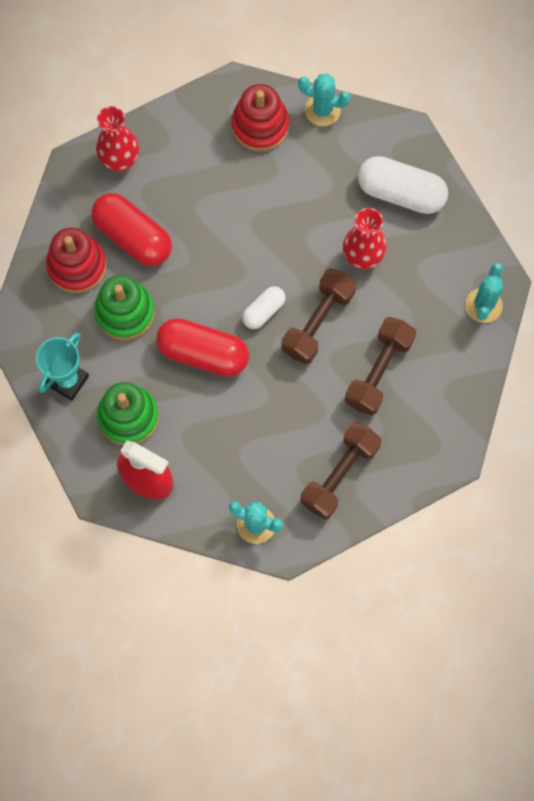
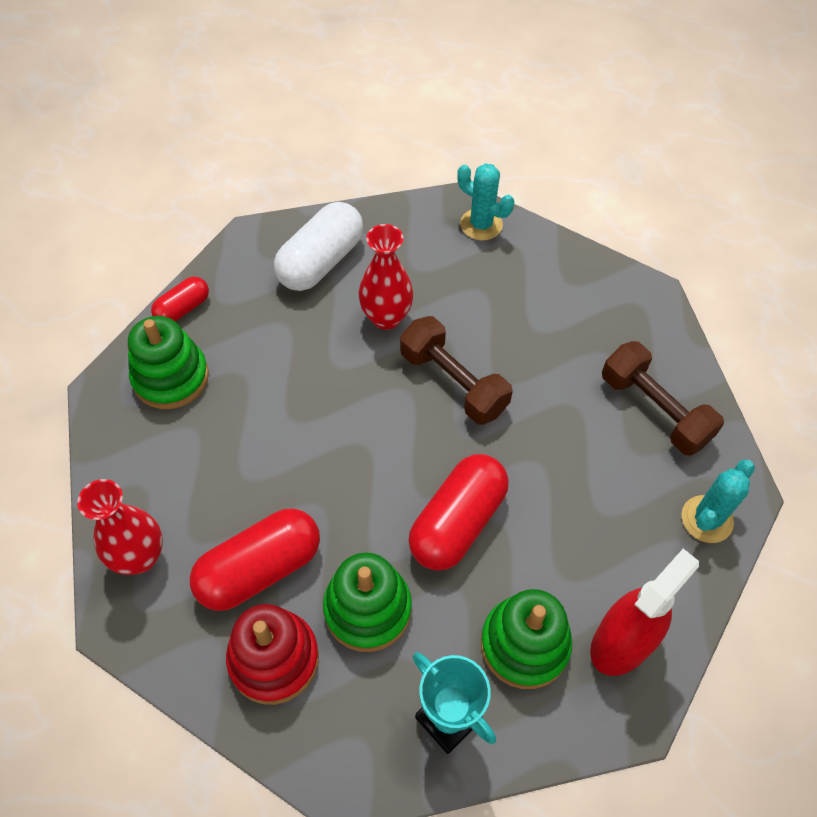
camera: 75 degrees left, 15 degrees down
(260, 125) = (171, 377): red stacking toy -> green stacking toy
(263, 311) = (420, 437): white capsule -> none
(322, 110) = (183, 309): turquoise cactus -> red capsule
(379, 371) = (532, 338): brown dumbbell -> none

